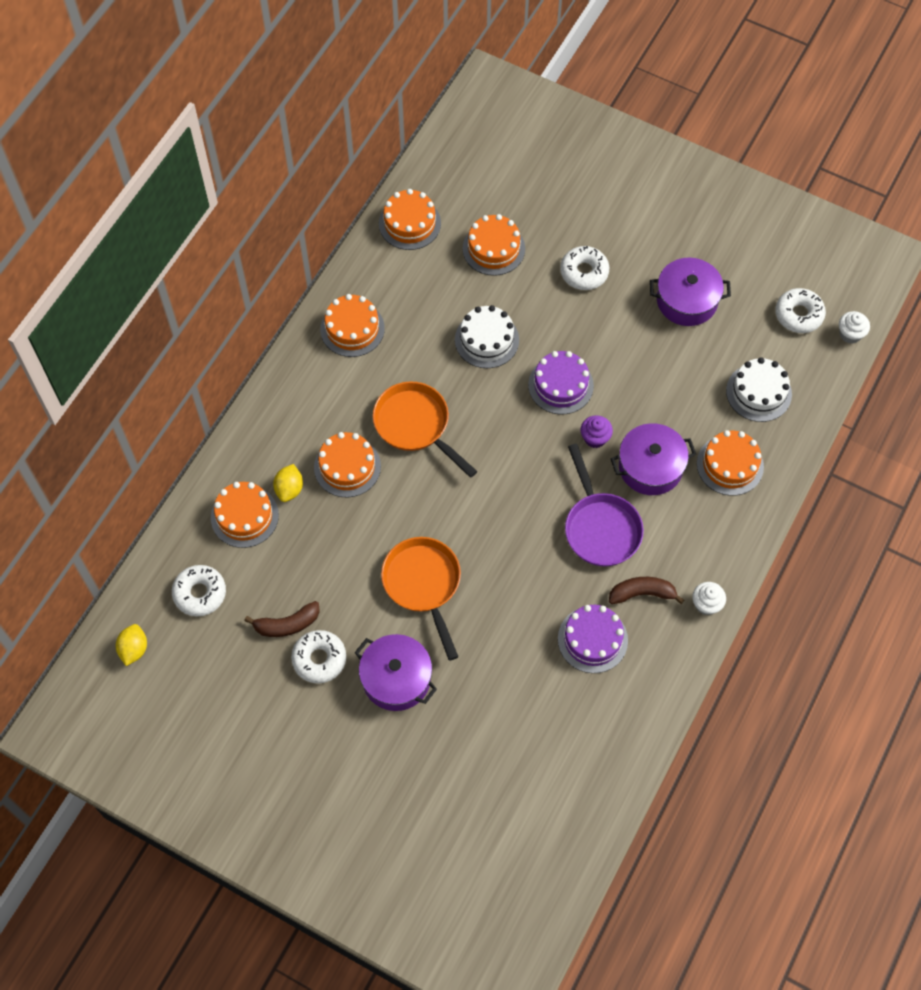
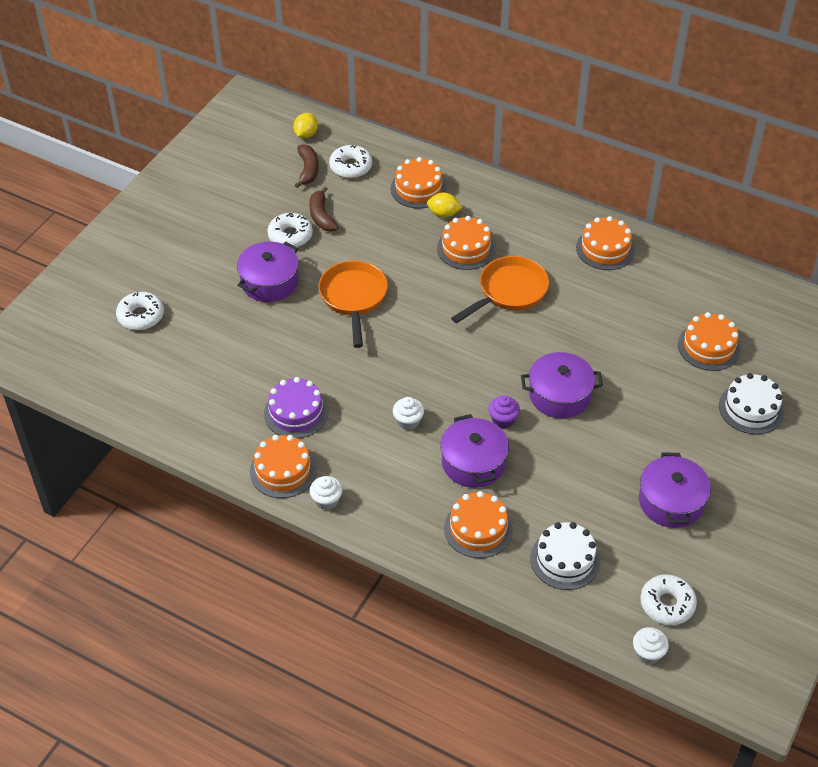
camera: 90 degrees right, 15 degrees down
(134, 649) = (306, 134): yellow lemon -> yellow lemon turned 75 degrees counterclockwise
(409, 223) = (726, 286): orange cake -> orange cake (283, 470)
(423, 585) = (353, 298): orange pan -> orange pan turned 75 degrees counterclockwise
(487, 340) = (604, 341): white cake -> white cake (751, 408)
(560, 385) = (559, 395): purple cake -> purple pot
(584, 272) = (692, 416): white donut -> white donut (141, 316)
(600, 527) = (408, 421): purple pan -> white cupcake
(642, 593) = (340, 451): brown banana -> brown banana (308, 170)

